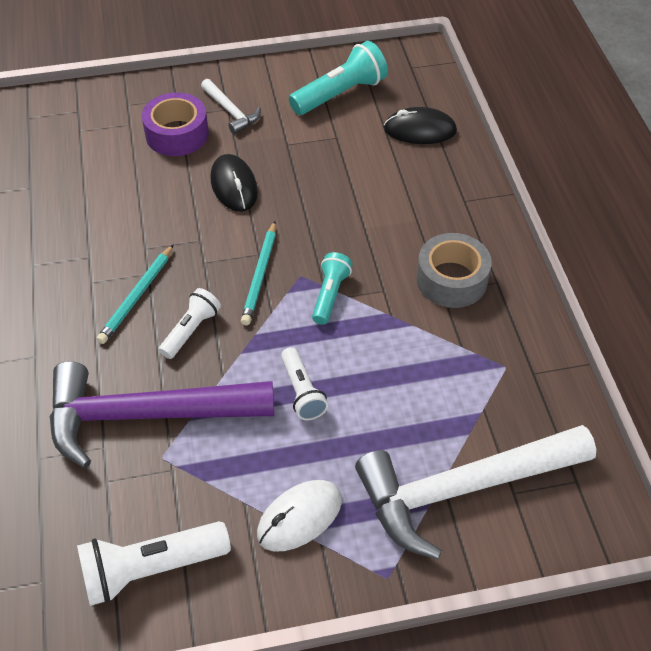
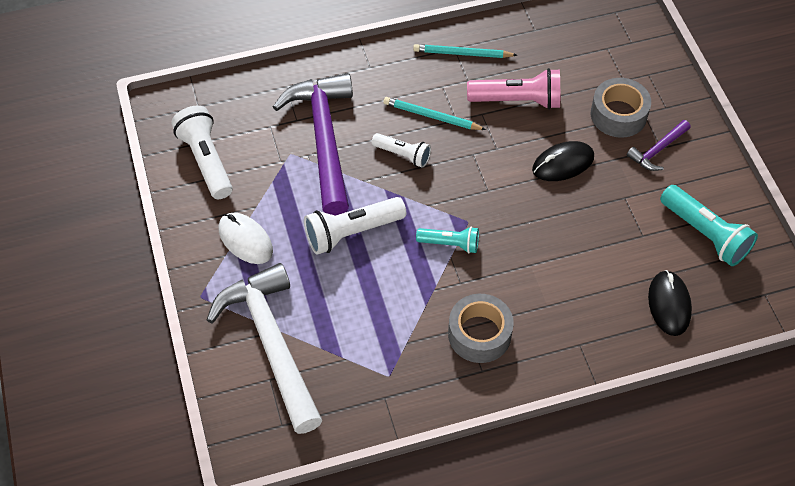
camera: 85 degrees right, 5 degrees up
(134, 214) = (518, 100): none -> pink flashlight
(177, 134) = (618, 115): purple tape -> grey tape
(231, 112) = (657, 150): white hammer -> purple hammer
(260, 275) = (464, 193): turquoise pencil -> turquoise pencil (462, 53)
(302, 392) = (351, 232): white flashlight -> white flashlight, size x1.63

